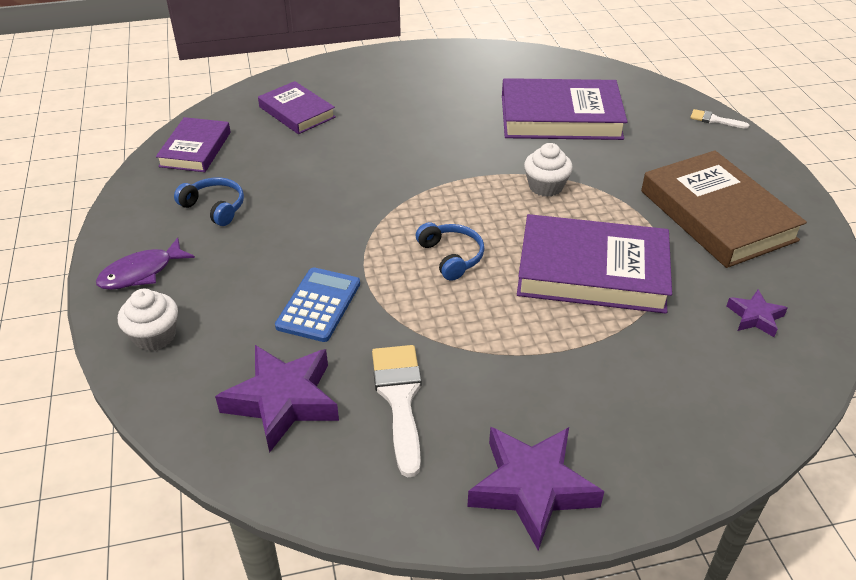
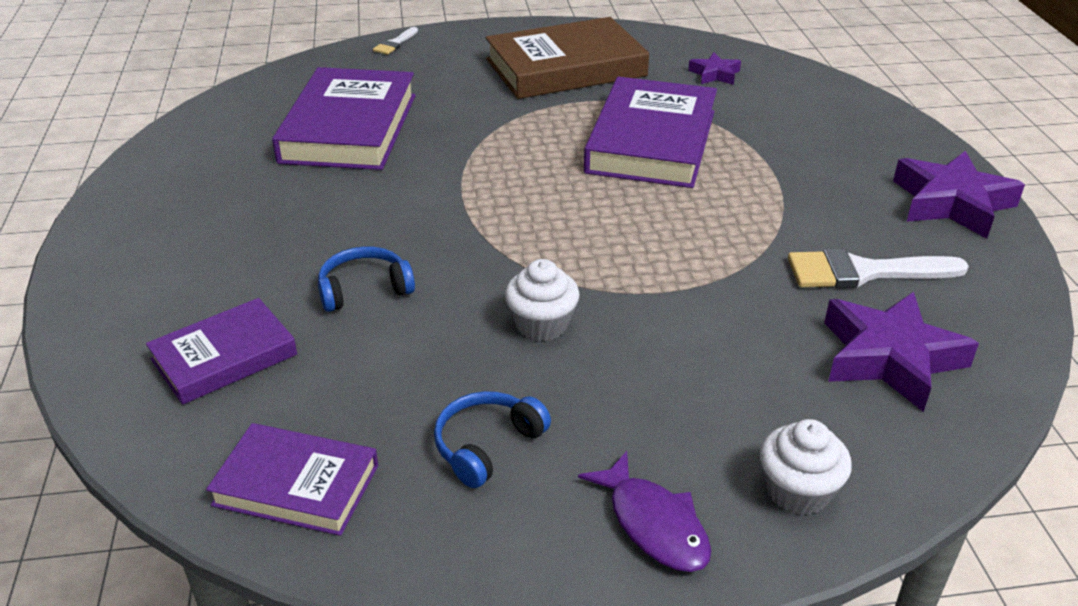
camera: 85 degrees left, 5 degrees down
(318, 305) = (718, 330): blue calculator -> none
(451, 256) = (624, 225): blue headphones -> blue headphones (364, 289)
(545, 186) = (496, 152): white cupcake -> white cupcake (542, 324)

